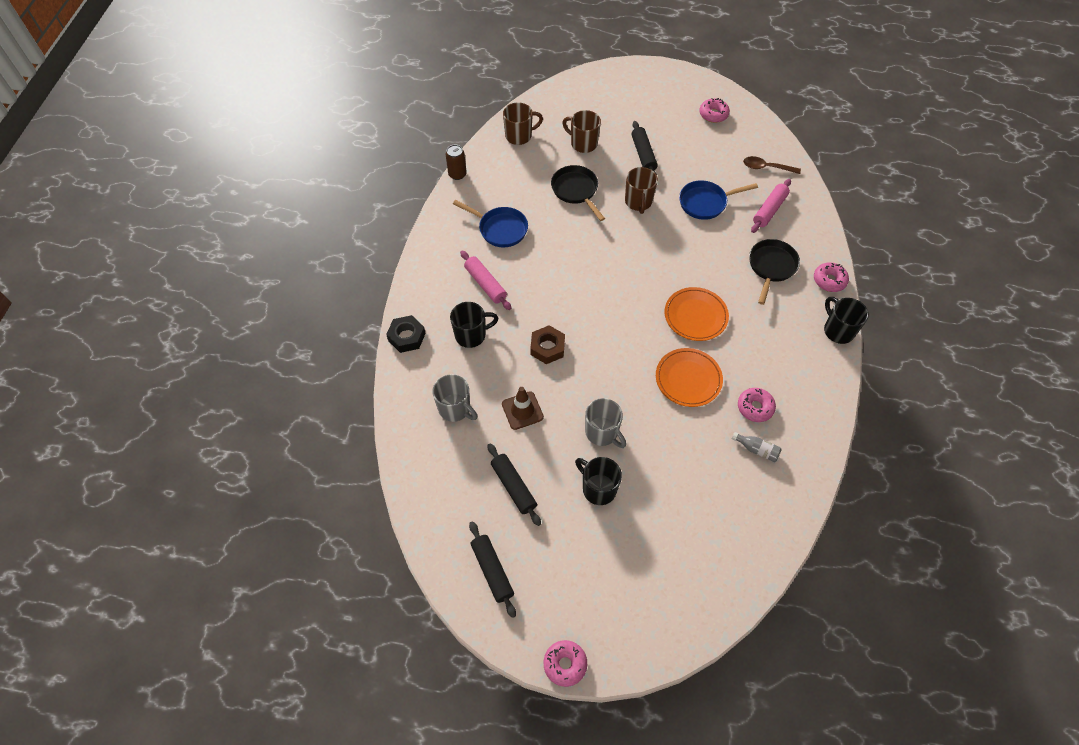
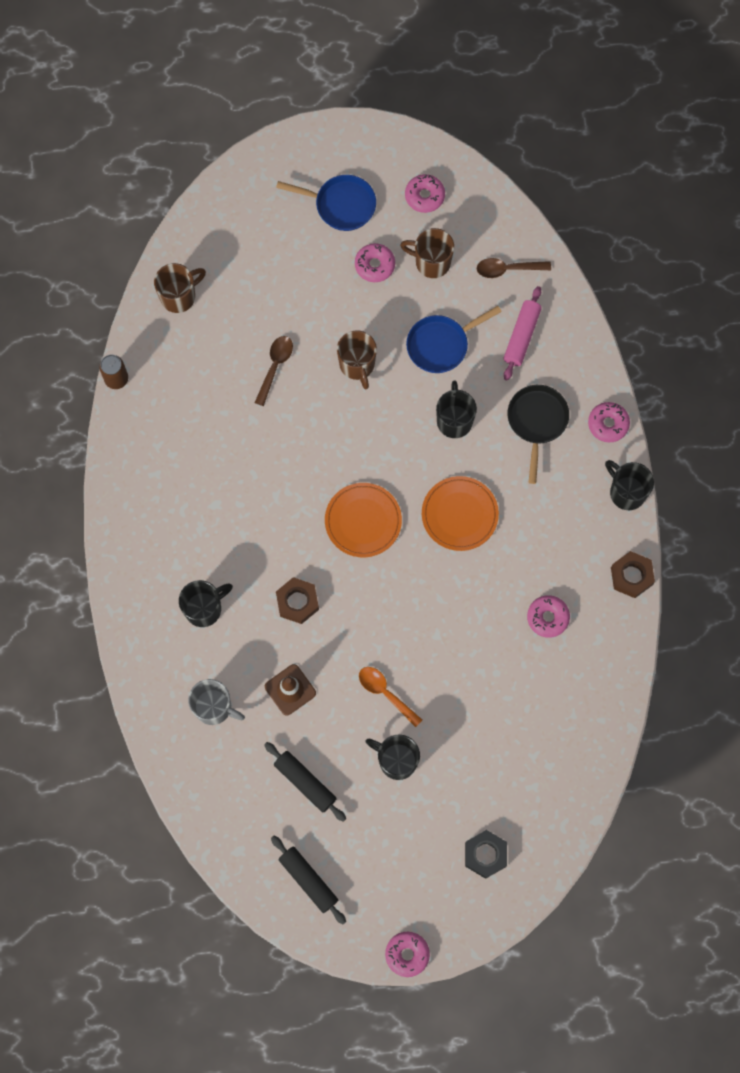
camera: 15 degrees left, 15 degrees up
(406, 337) = (129, 631): black nut -> black nut (485, 854)
(485, 284) = (200, 534): pink rolling pin -> none
(500, 229) = (195, 450): blue pan -> blue pan (341, 205)
(576, 190) = (275, 366): black pan -> brown spoon
(583, 143) = (265, 288): brown mug -> brown mug (431, 262)
(602, 432) = (385, 693): grey mug -> orange spoon
(643, 154) = (347, 287): black rolling pin -> none
(667, 146) = (374, 265): none -> pink donut
(688, 379) = (467, 601): orange plate -> orange plate (363, 521)
(705, 252) = (454, 420): none -> black mug
(757, 450) = (558, 669): grey bottle -> none
(833, 393) = (631, 576): none -> brown nut

